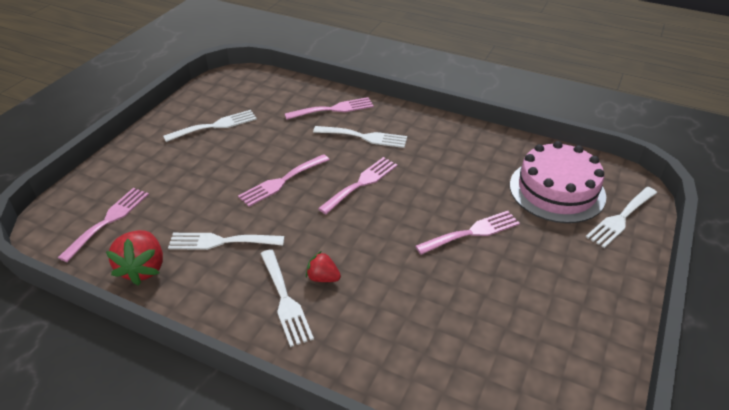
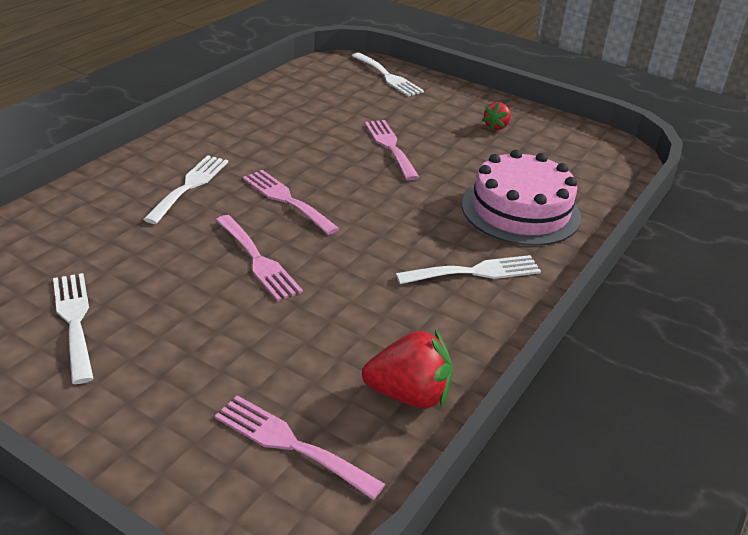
camera: 85 degrees left, 5 degrees down
(221, 241) = (368, 319): white fork -> none
(323, 278) = (443, 243): red strawberry -> red strawberry (496, 126)
(333, 109) = (105, 202): pink fork -> none
(557, 190) = (340, 94): pink cake -> pink cake (520, 210)

